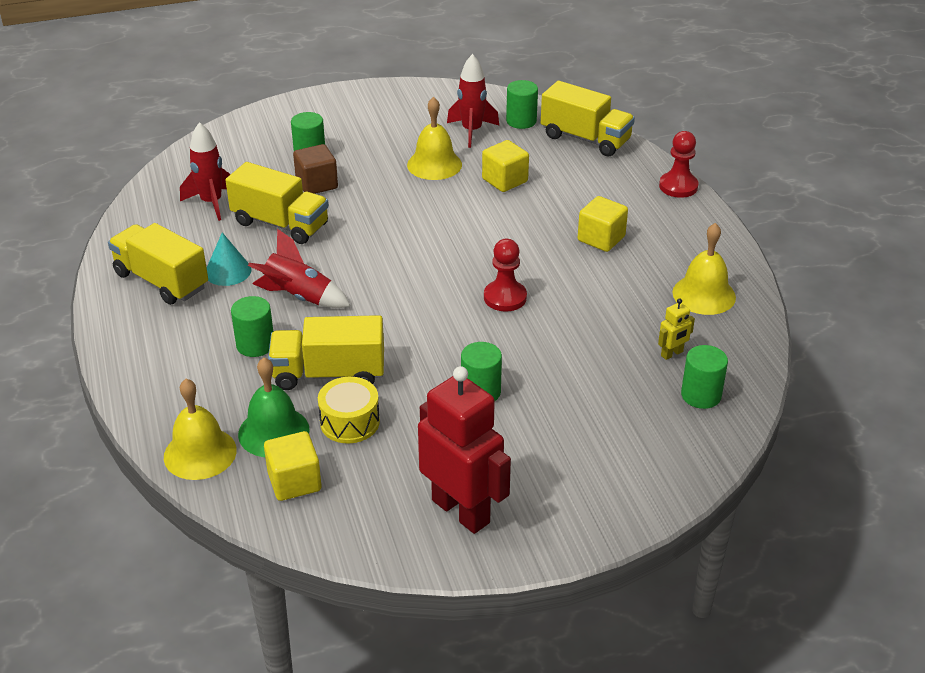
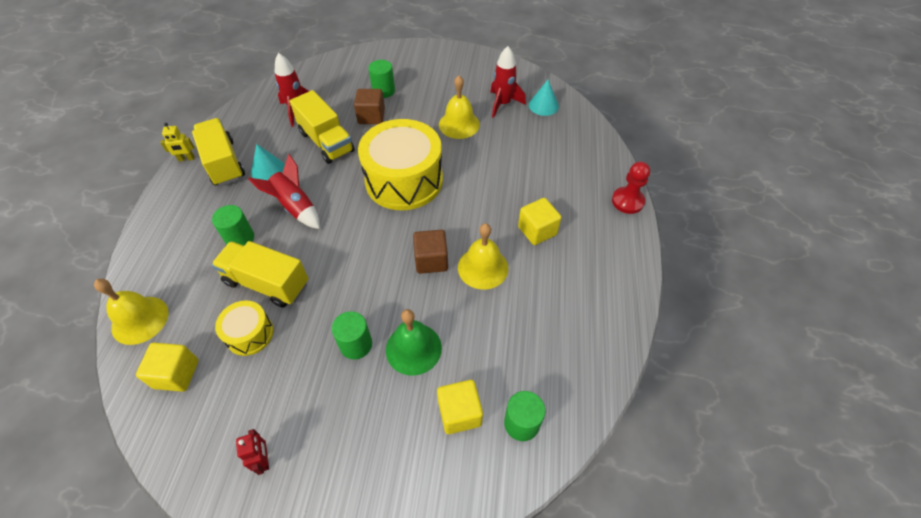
camera: 25 degrees right, 15 degrees up
(273, 432) = (196, 321): green bell -> green bell (413, 348)
(412, 235) = (404, 180): none -> yellow drum
(461, 511) = (264, 459): red robot -> red robot, size x0.42
(505, 180) = (499, 153): yellow cube -> yellow cube (459, 413)
(505, 297) = (431, 260): red pawn -> brown cube
(521, 121) = (543, 105): green cylinder -> turquoise cone
(585, 139) = (581, 135): yellow truck -> none
(672, 354) = (524, 368): yellow robot -> yellow robot (186, 159)
(704, 294) = (586, 316): yellow bell -> yellow bell (483, 267)

